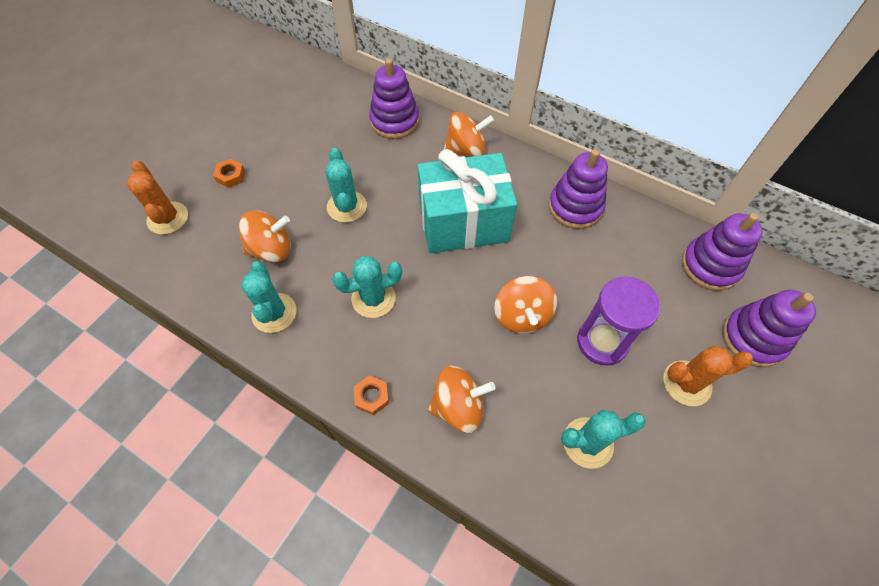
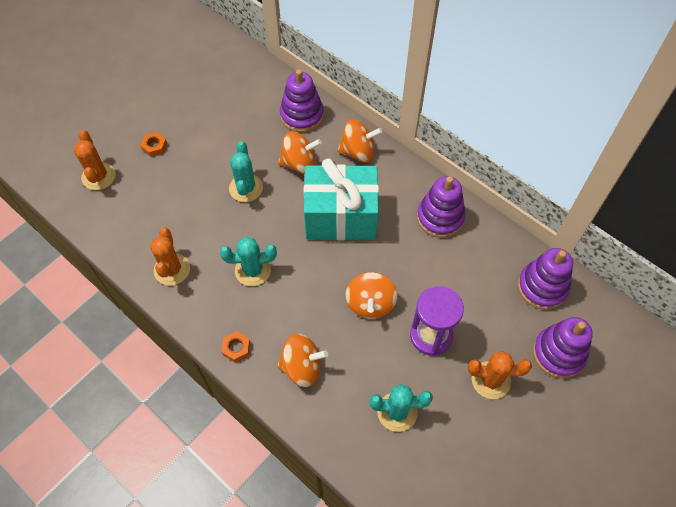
camera: 10 degrees right, 0 degrees up
(271, 249) = (178, 216): orange spinning top -> orange spinning top (299, 163)
(274, 313) = (172, 269): turquoise cactus -> orange cactus

